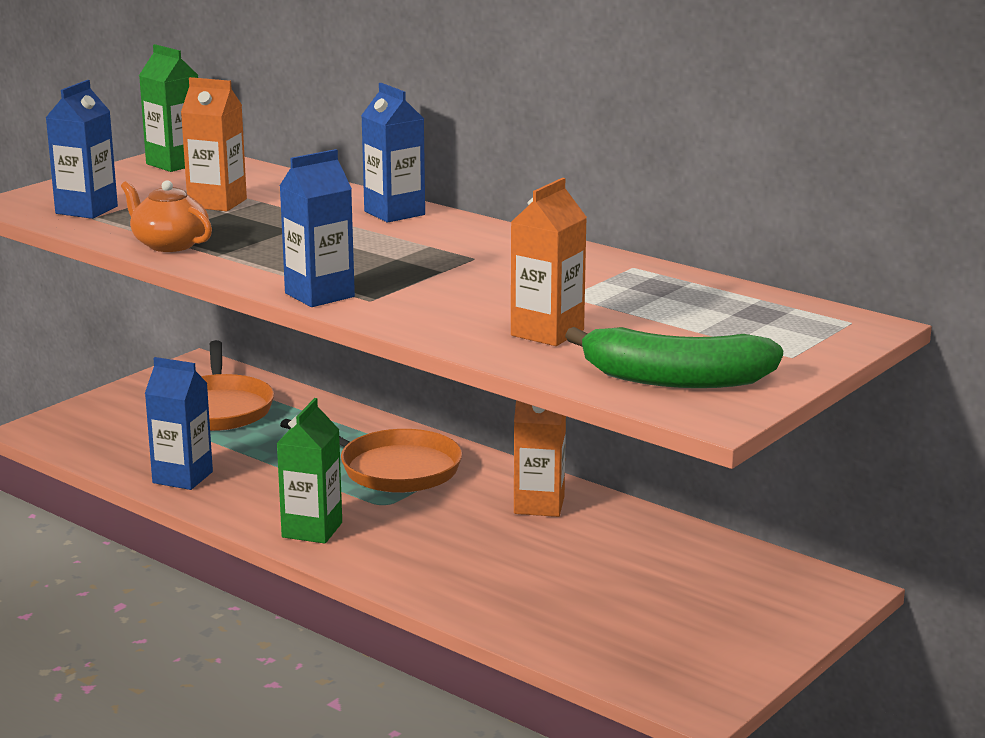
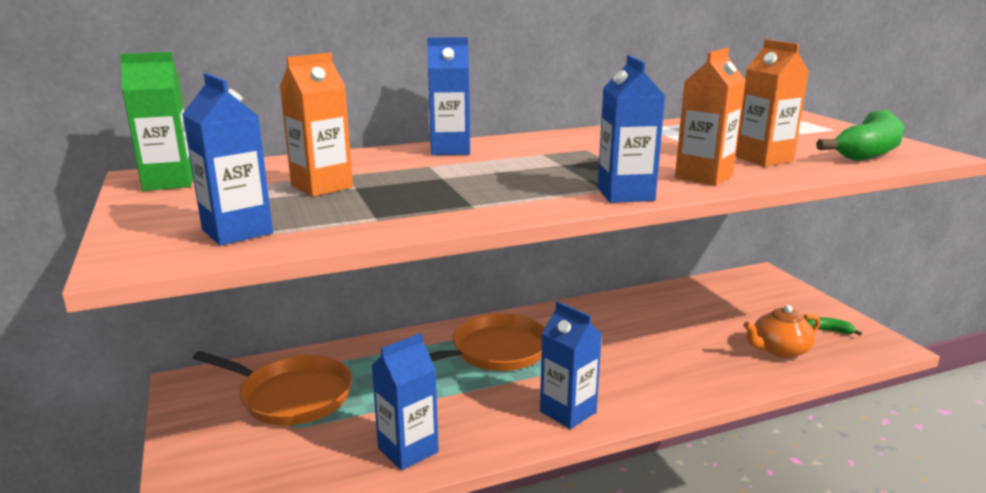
camera: 60 degrees left, 0 degrees up
(169, 244) = (413, 218): orange teapot -> orange teapot (779, 350)
(312, 530) = (568, 412): green carton -> blue carton
(539, 505) = (599, 319): orange carton -> orange carton (703, 177)
(694, 656) = (828, 331): none -> green banana

